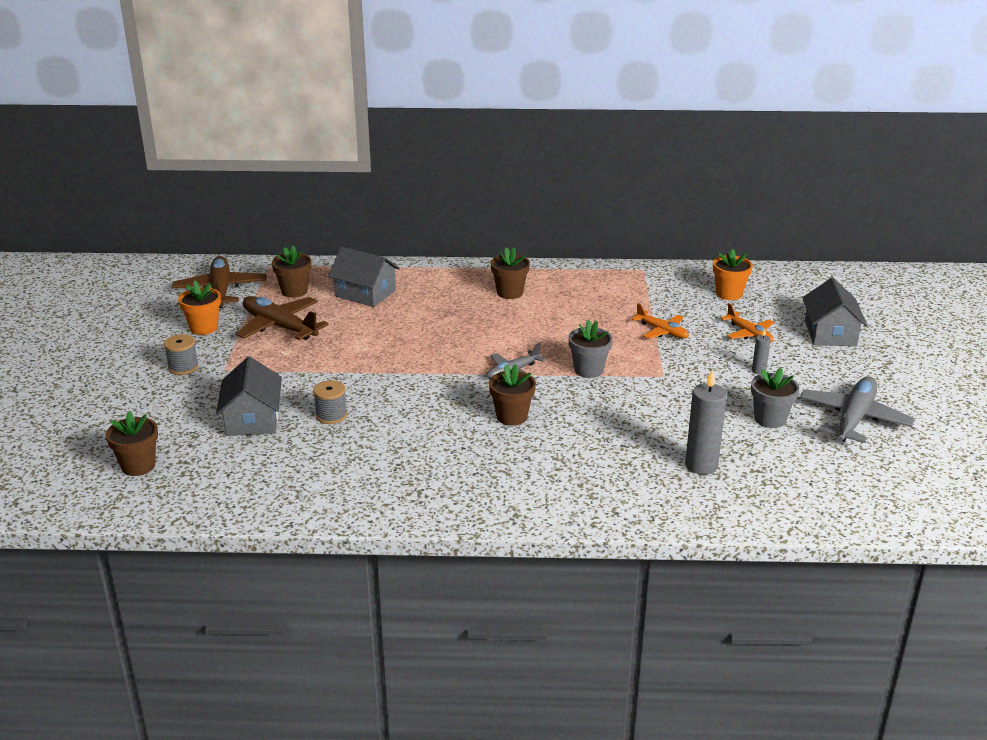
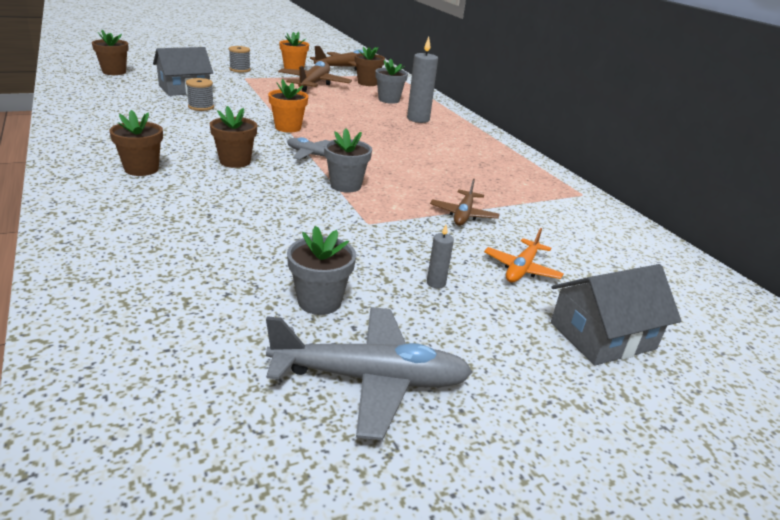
camera: 60 degrees right, 0 degrees up
(365, 293) = (389, 100): grey house -> grey flower pot
(509, 293) = (452, 143): brown flower pot -> brown flower pot (141, 169)
(662, 331) = (463, 214): orange plane -> brown plane
(701, 465) = (183, 261): grey candle -> grey candle (418, 119)
(729, 294) = (602, 247): orange flower pot -> orange flower pot (288, 128)

